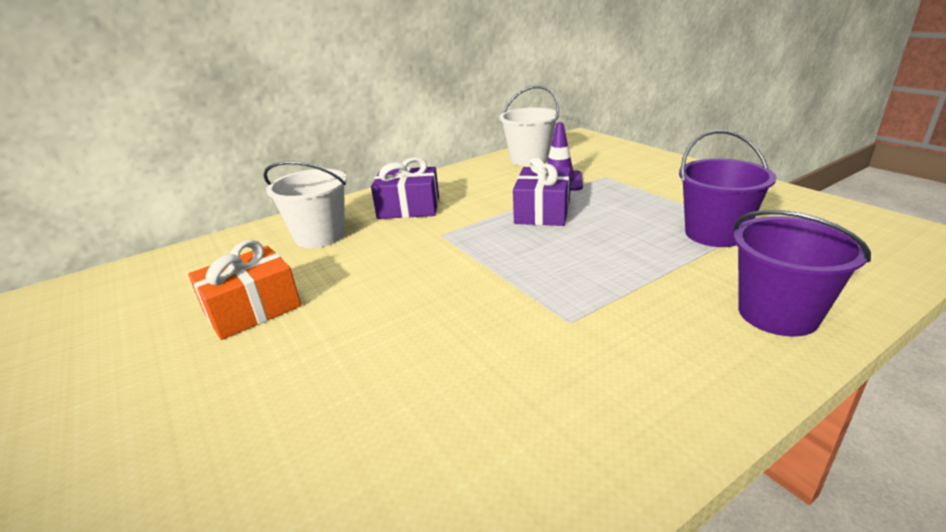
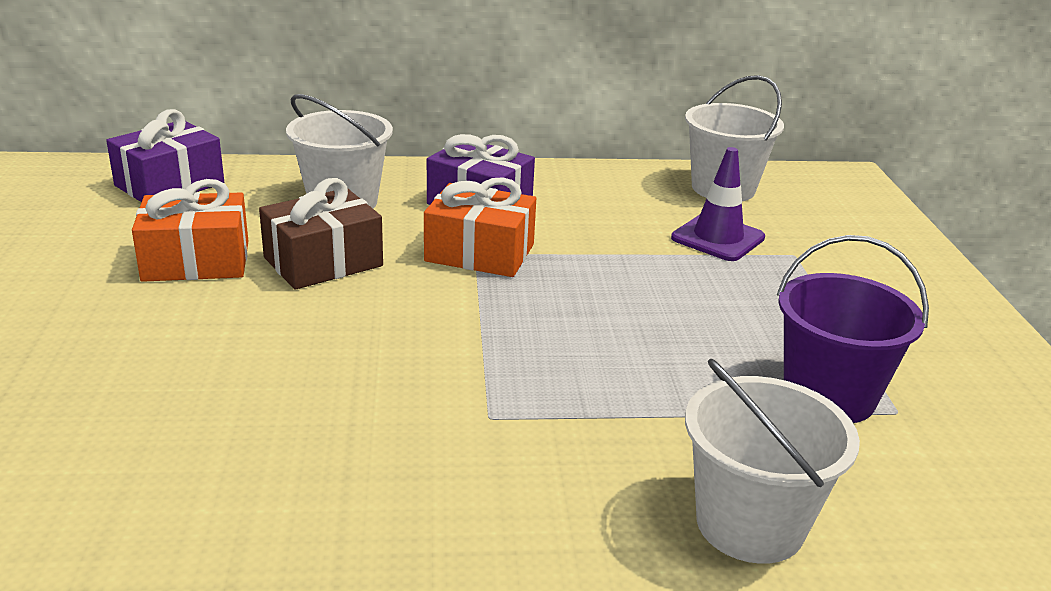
camera: 25 degrees right, 0 degrees up
(348, 275) = (323, 262): none -> brown gift
(443, 233) = (479, 253): none -> orange gift
(542, 211) = (637, 272): purple gift -> purple gift (169, 184)
(777, 314) = (750, 524): purple bucket -> white bucket

